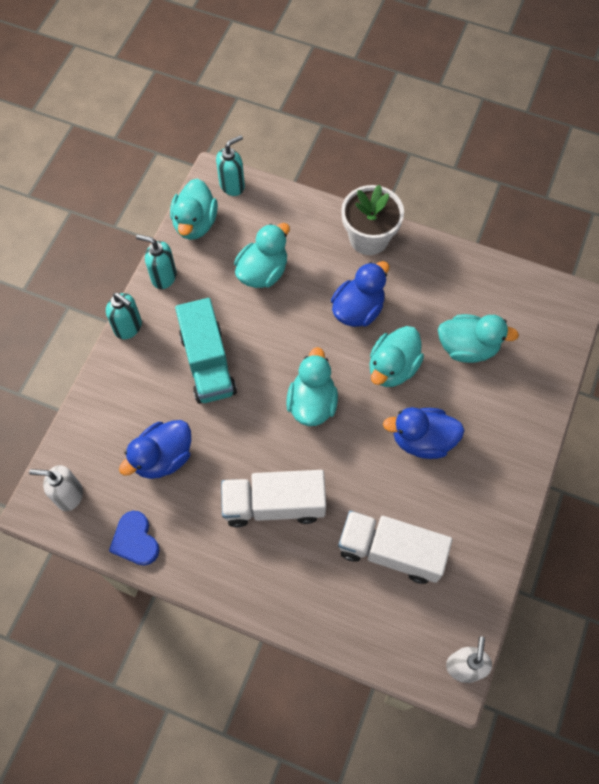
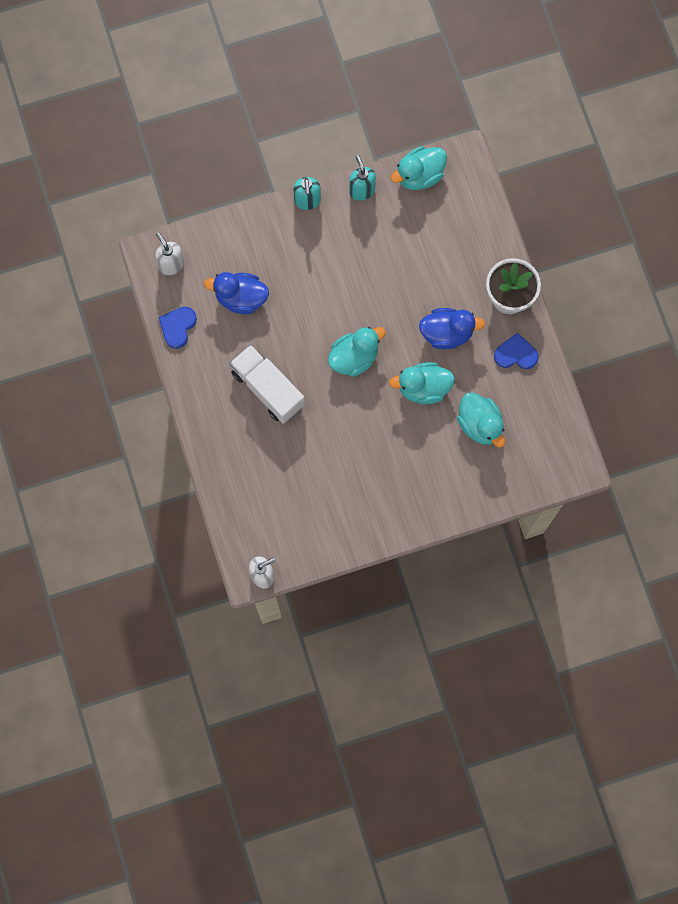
camera: 50 degrees right, 10 degrees up
(207, 363) = (325, 271): turquoise truck -> none
(232, 185) = (470, 174): turquoise soap dispenser -> none
(263, 272) = (421, 250): turquoise duck -> none
(390, 551) = (297, 480): white truck -> none
(422, 440) = (387, 445): blue duck -> none
(425, 271) = (516, 354): none -> blue heart

